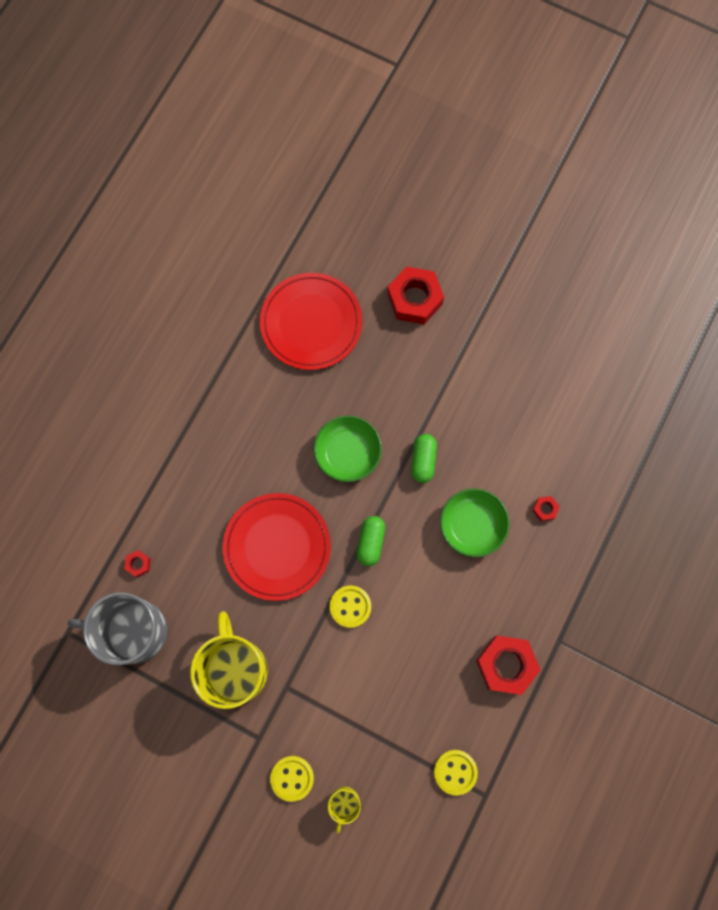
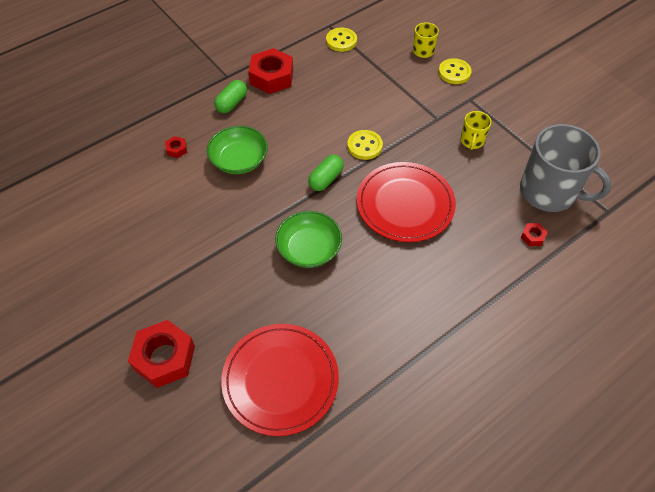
camera: 155 degrees left, 20 degrees down
(236, 669) = (472, 141): yellow mug -> yellow mug, size x0.46
(423, 460) = (248, 218): green capsule -> green capsule (232, 103)

